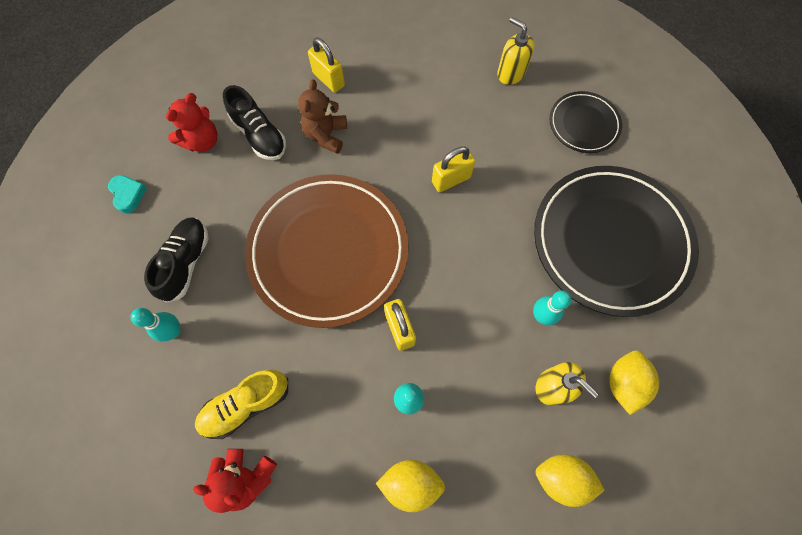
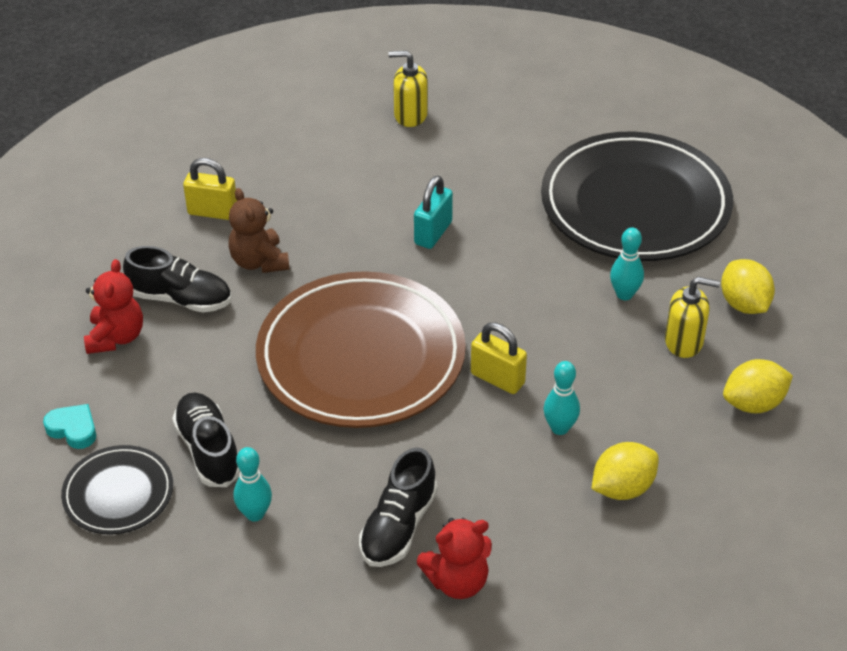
camera: 35 degrees left, 25 degrees down
(246, 404) = (398, 526): yellow shoe -> black shoe
(451, 180) = (433, 233): yellow padlock -> turquoise padlock
(583, 124) = (524, 124): black plate -> black plate (118, 494)

